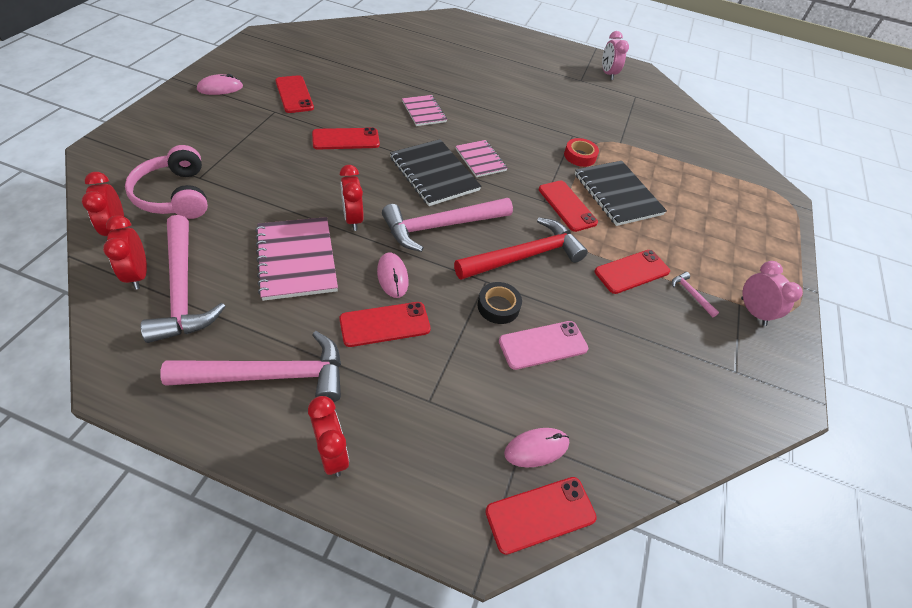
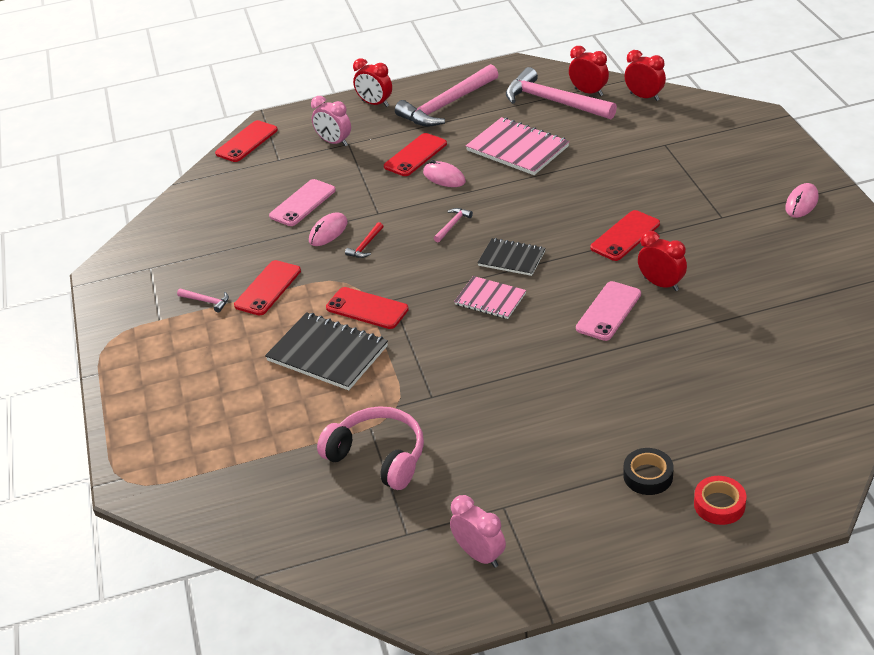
camera: 155 degrees right, 10 degrees down
(175, 195) = (655, 128): pink headphones -> pink headphones (378, 456)
(294, 94) = (740, 241): red phone -> none
(353, 219) = (520, 189): red clock -> red clock (661, 284)
(424, 112) = (608, 311): pink notebook -> pink phone
(434, 174) = (511, 258): black notebook -> black notebook, size x0.61
(441, 226) = (452, 225): pink hammer -> pink hammer, size x0.41
(498, 306) = (353, 205): black tape -> black tape (648, 476)
(524, 256) = (365, 245): red hammer -> red hammer, size x0.41
(536, 448) = (268, 160): pink mouse -> pink mouse (328, 232)
(579, 156) = (400, 373): red tape -> red tape (719, 505)
(753, 312) = (145, 319): pink clock -> pink clock (334, 142)

